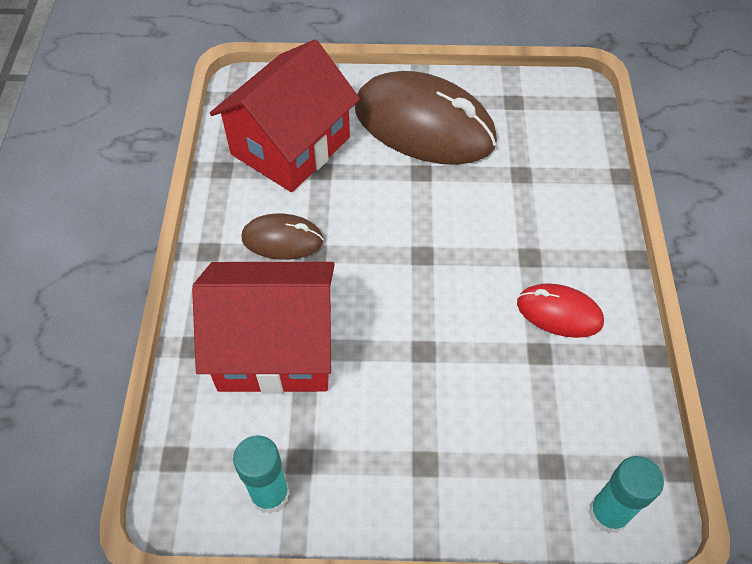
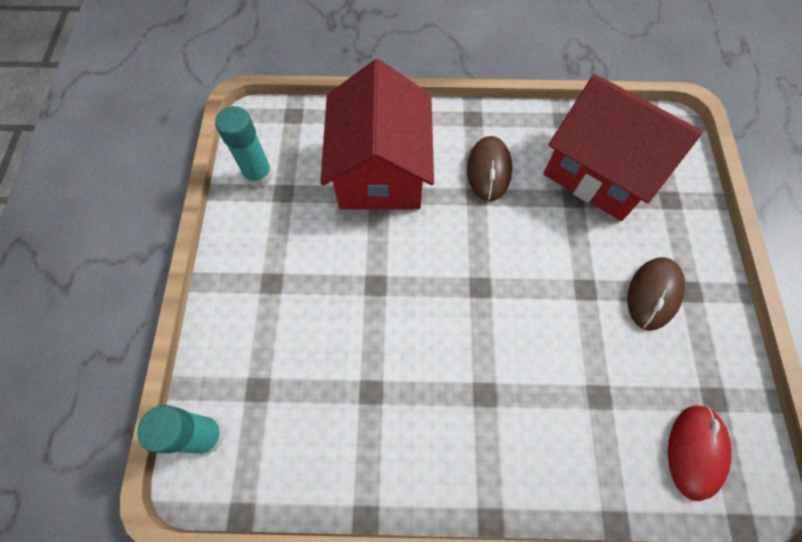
camera: 90 degrees right, 10 degrees up
(424, 125) = (653, 294): brown mouse -> brown mouse, size x0.49
(559, 312) = (416, 417): red mouse -> red mouse (695, 451)

